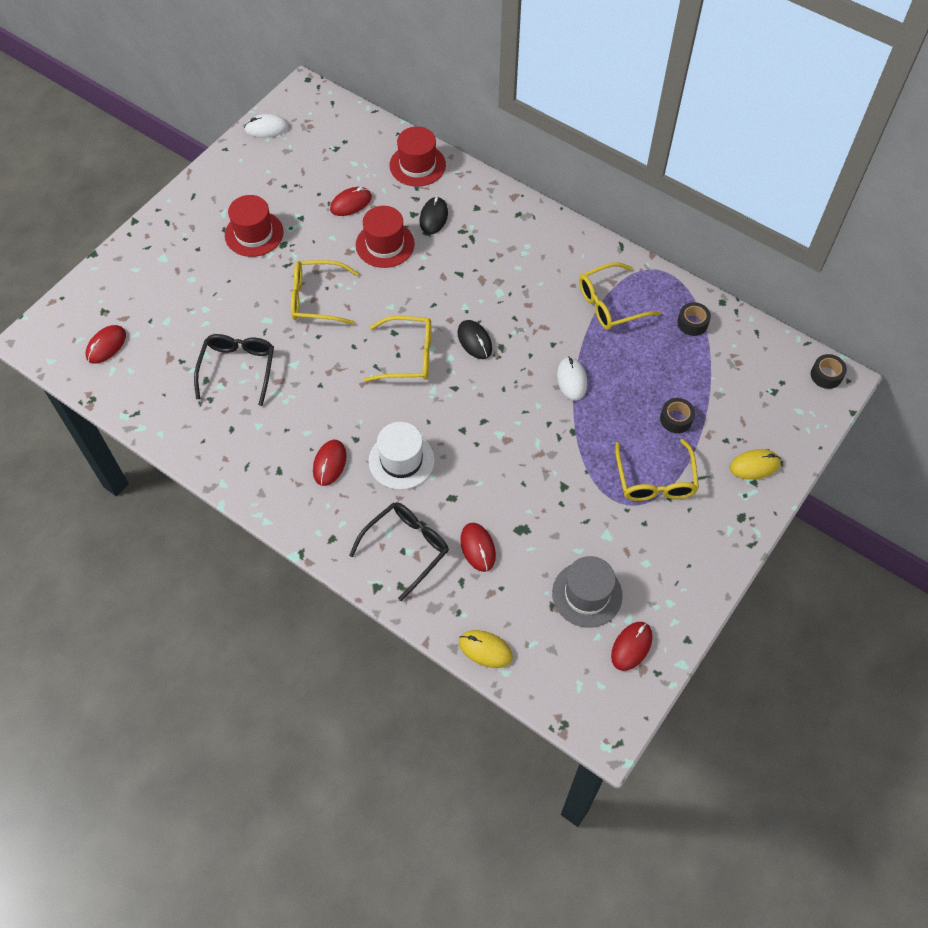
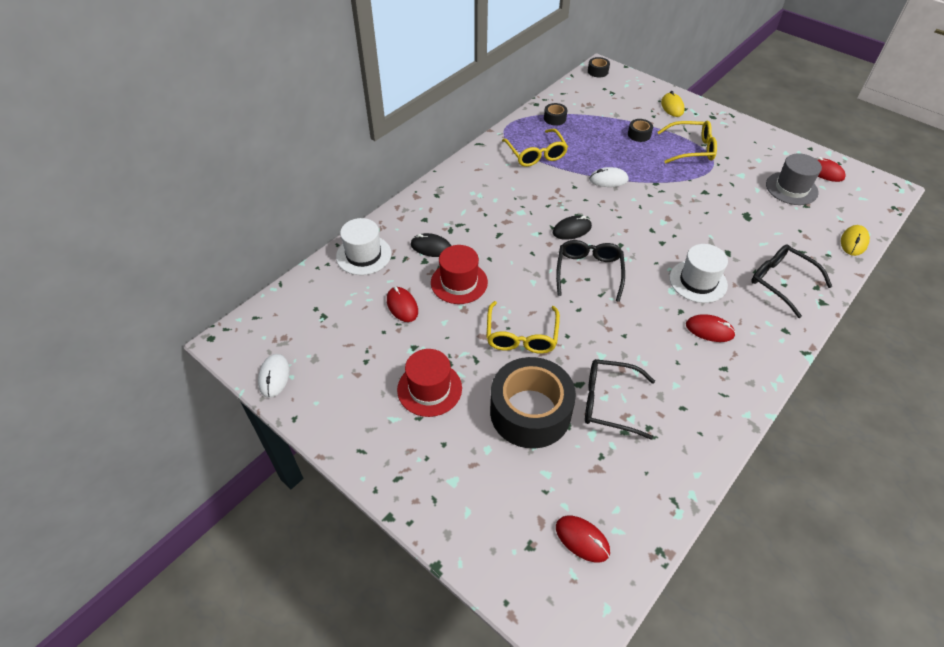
camera: 85 degrees left, 10 degrees down
(228, 308) = (530, 412): none -> black tape
(408, 356) = (589, 272): yellow glasses -> black glasses
(417, 165) = (363, 255): red hat -> white hat
(478, 548) = (769, 240): red mouse -> none

